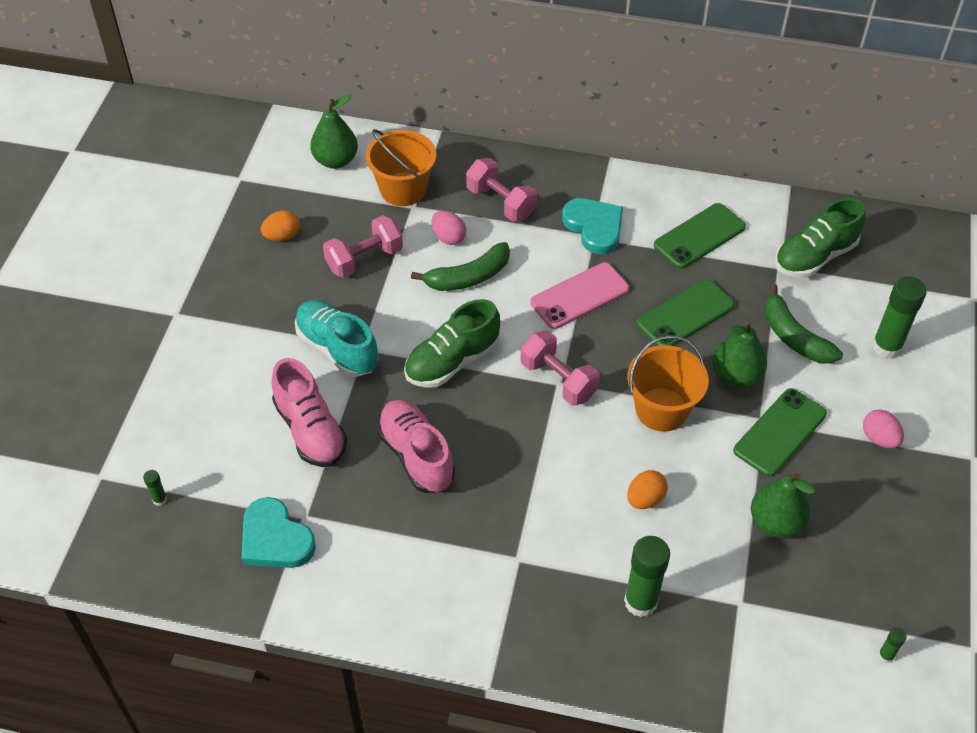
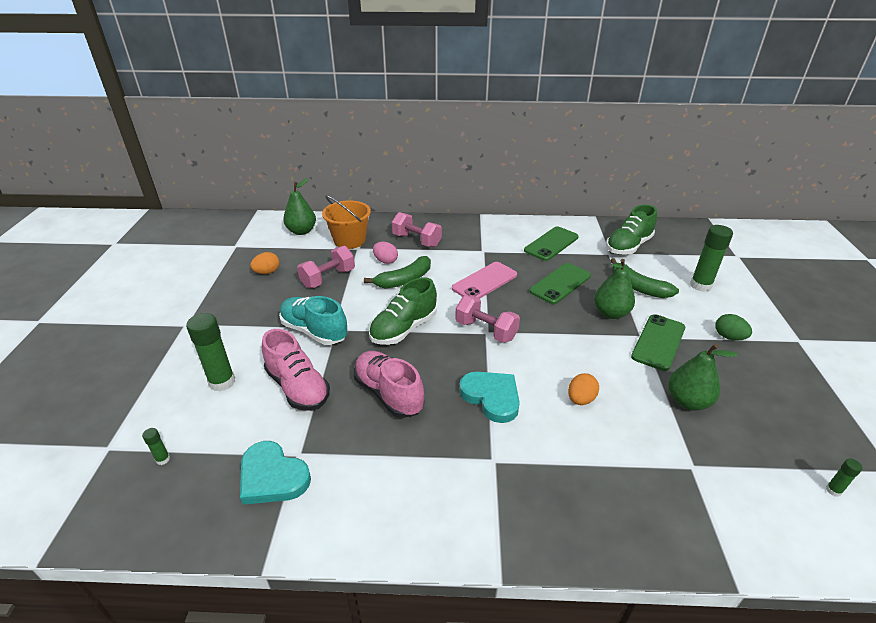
camera: 10 degrees left, 15 degrees down
(594, 227) = (482, 246): turquoise heart -> turquoise heart (491, 397)
(641, 602) = (610, 479): green glue stick -> green glue stick (222, 382)
(661, 409) = (568, 339): orange bucket -> none
(879, 438) = (728, 337): pink egg -> green egg

